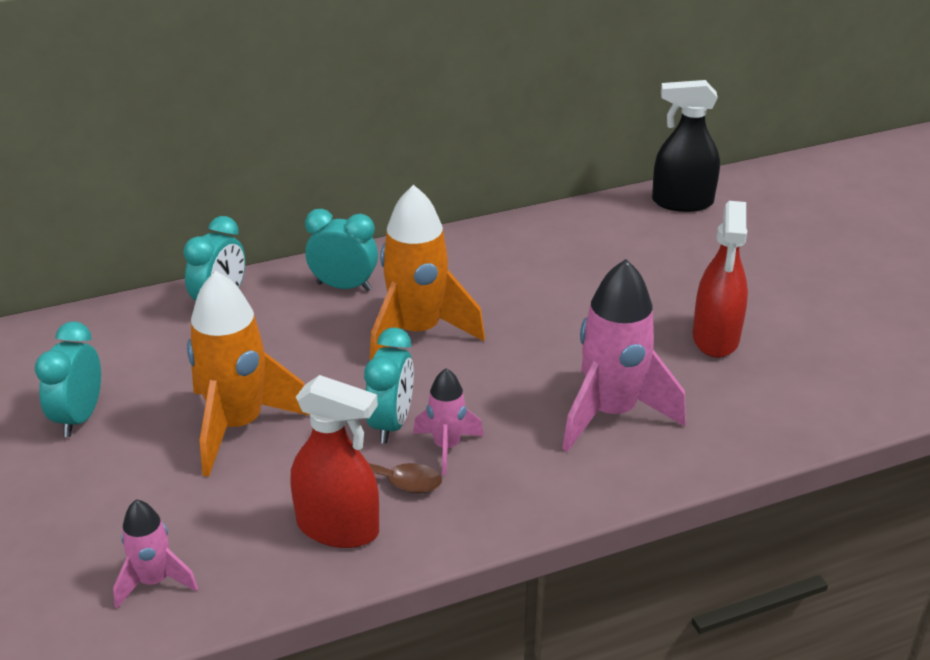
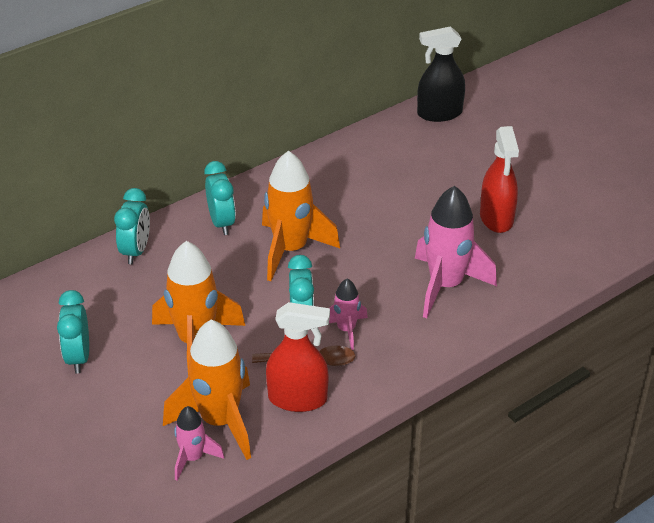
camera: 15 degrees left, 5 degrees up
(216, 538) = (219, 421): none -> orange rocket
(344, 287) = (221, 223): turquoise clock -> turquoise clock turned 75 degrees clockwise

